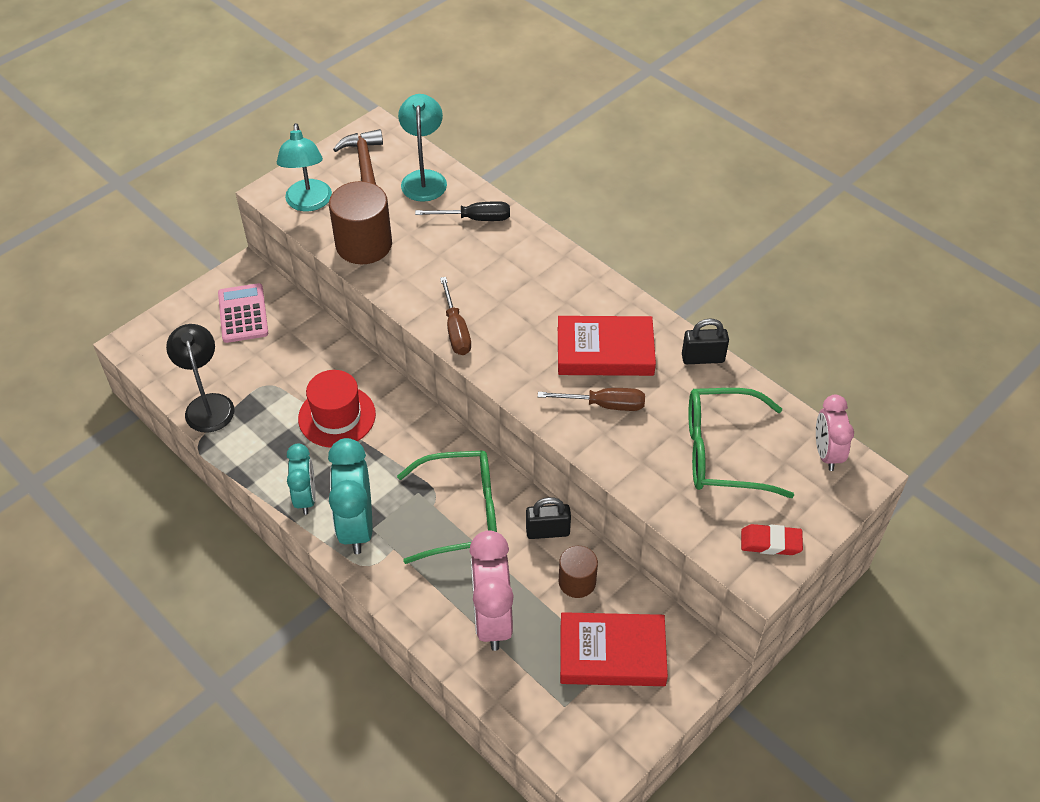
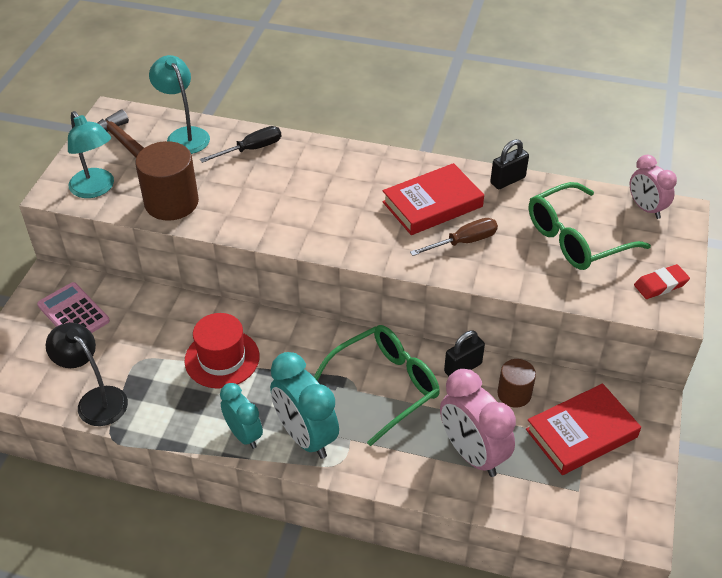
camera: 30 degrees left, 5 degrees down
(456, 330) = (302, 236): brown screwdriver -> none

